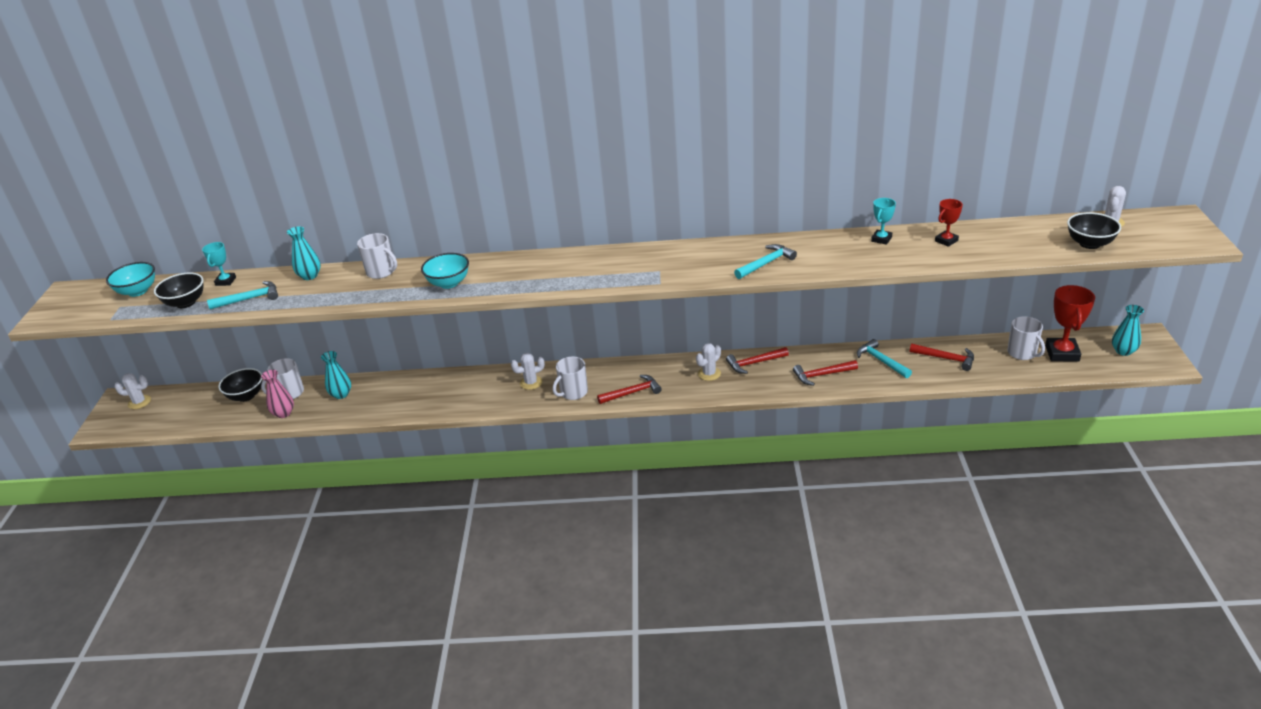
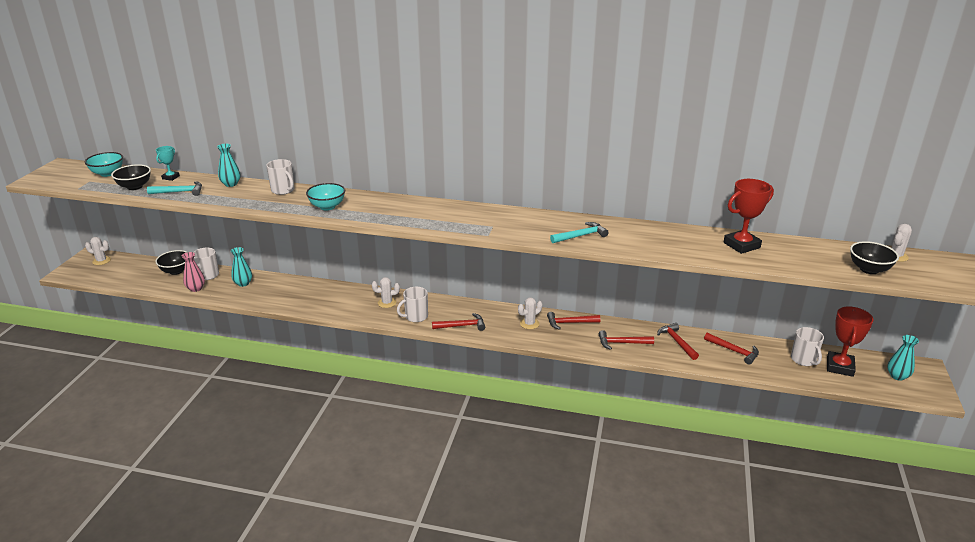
camera: 10 degrees right, 5 degrees down
(881, 239) = (686, 234): turquoise trophy -> none
(881, 361) = (677, 342): turquoise hammer -> red hammer
(946, 241) = (741, 245): red trophy -> red trophy, size x1.80

